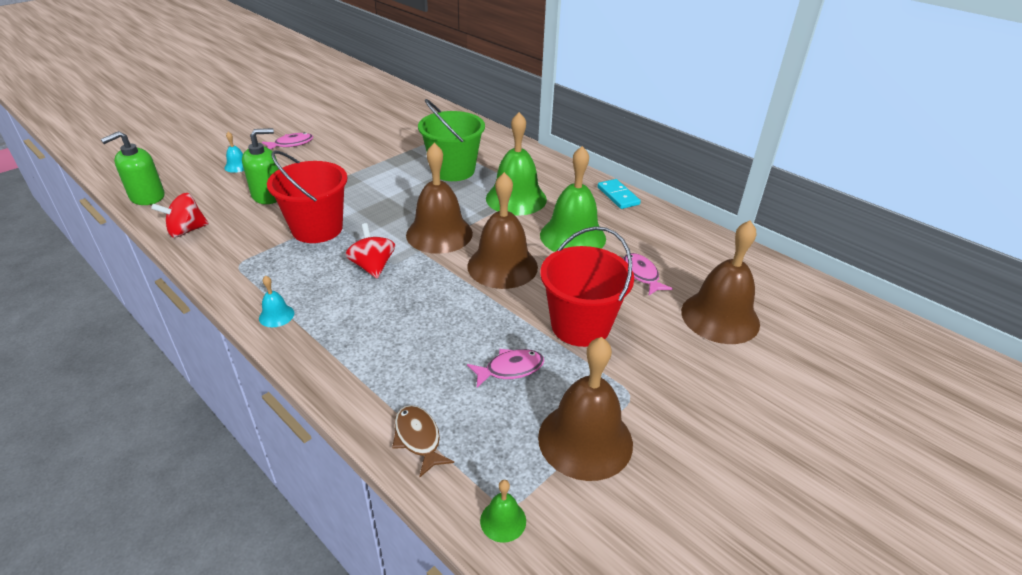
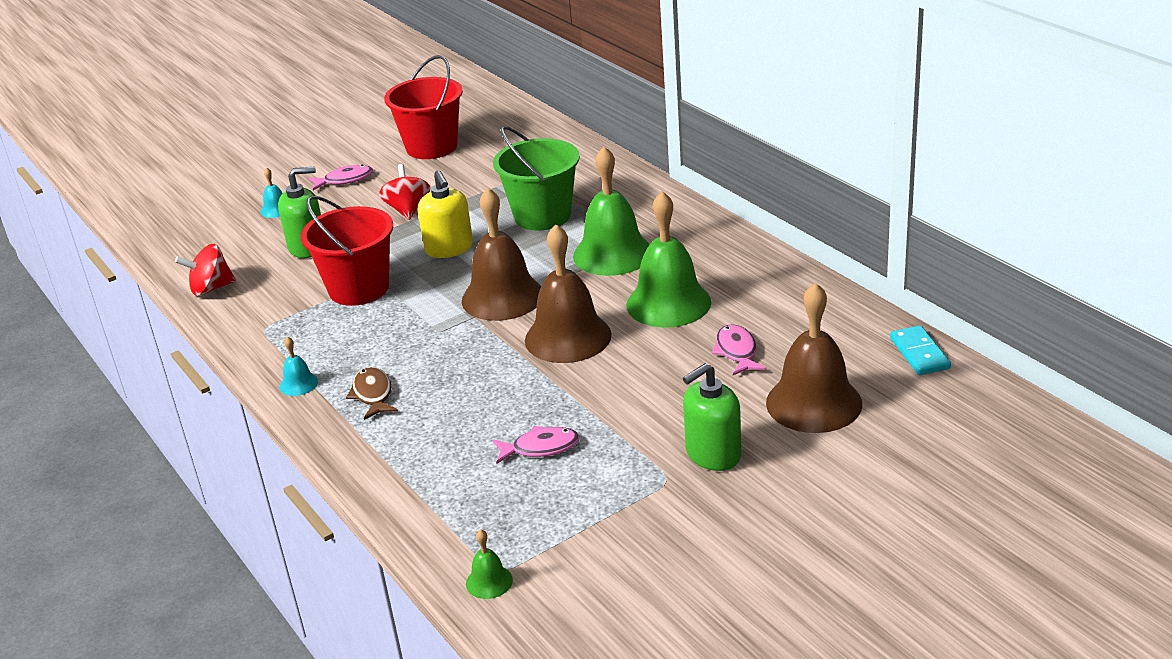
camera: 15 degrees right, 5 degrees down
(147, 197) = (169, 248): green soap dispenser -> green soap dispenser (713, 454)
(373, 266) = (414, 334): red spinning top -> red spinning top (408, 210)
(386, 195) = (449, 248): none -> yellow soap dispenser
(418, 438) = (424, 508): brown fish -> brown fish (373, 394)
(580, 326) = (637, 406): red bucket -> red bucket (431, 147)
(585, 440) = (599, 518): brown bell -> none
(618, 196) = (749, 251): turquoise domino -> turquoise domino (919, 353)

